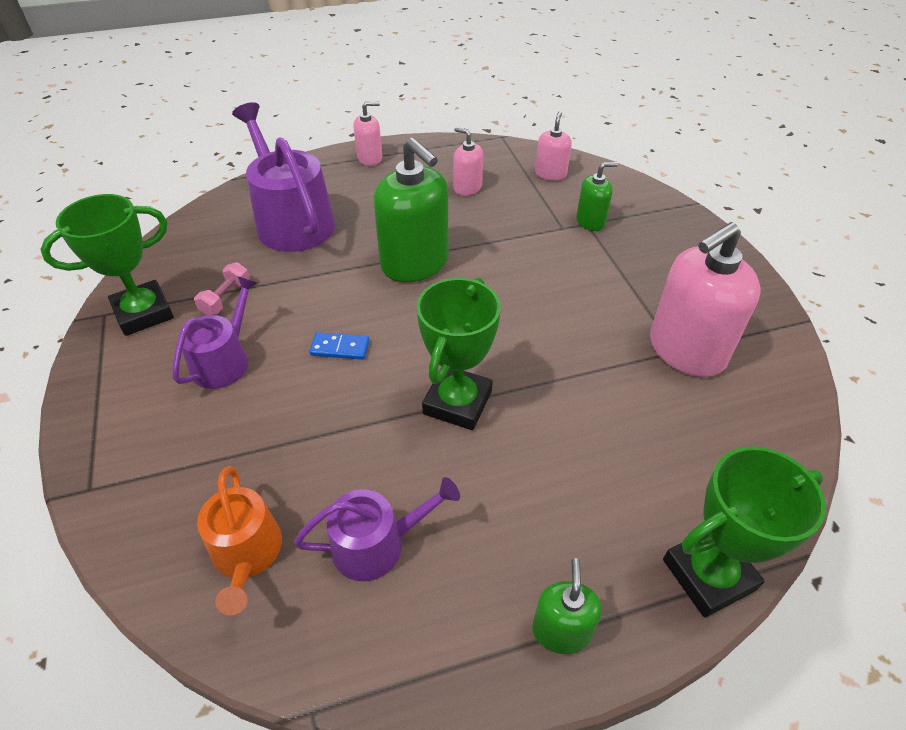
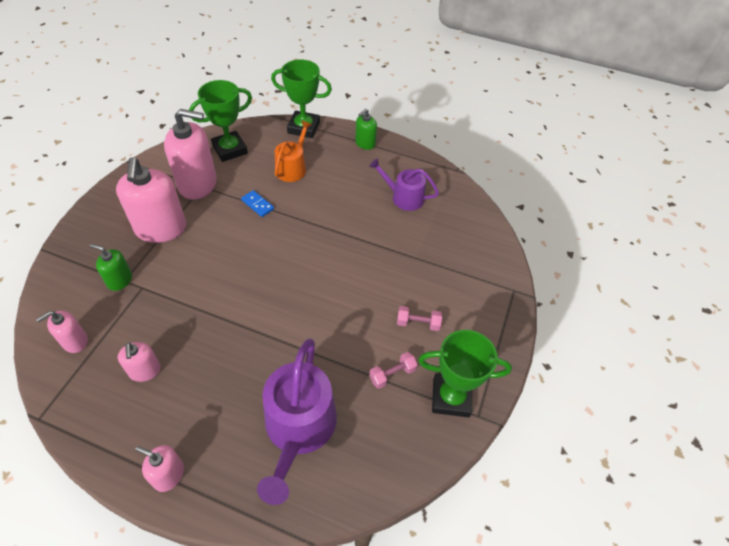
camera: 145 degrees left, 5 degrees up
(224, 360) = (418, 323): purple watering can -> pink dumbbell
(247, 554) = (455, 222): orange watering can -> orange watering can (292, 168)
(340, 348) = (351, 290): blue domino -> blue domino (257, 204)
(415, 263) = (257, 322): green soap dispenser -> none
(457, 402) = (322, 226): green trophy -> green trophy (230, 149)
(634, 279) = (161, 228): none -> pink soap dispenser

